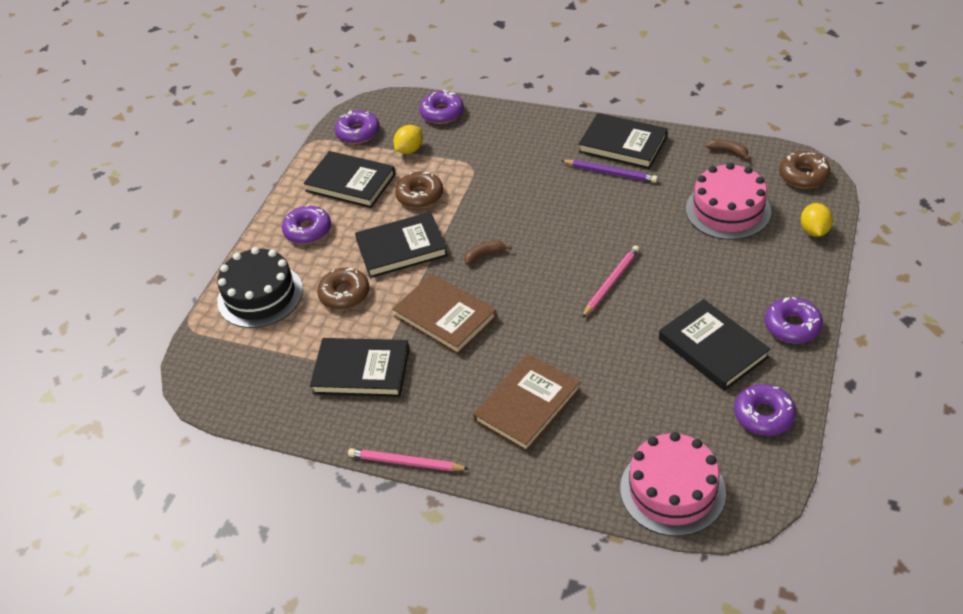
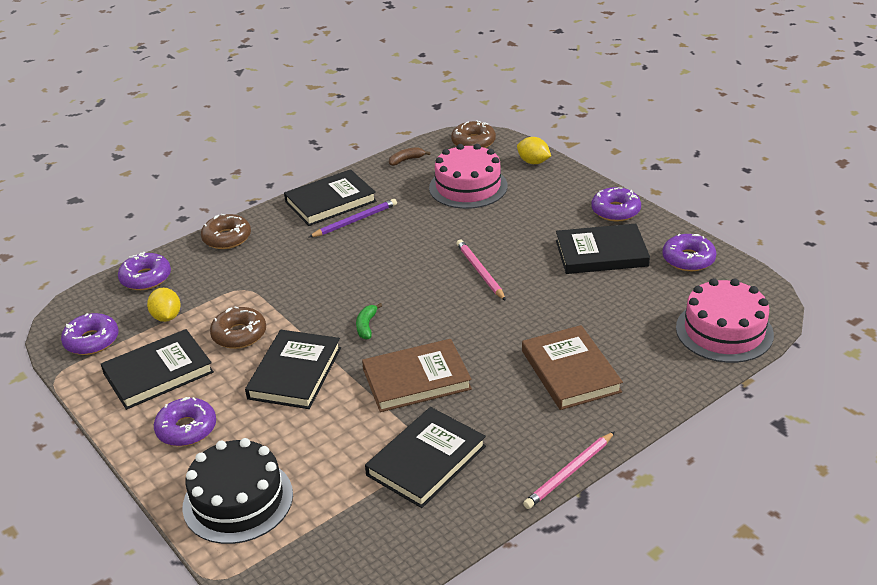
camera: 60 degrees left, 10 degrees down
(344, 294) = (311, 435): brown donut -> brown donut (227, 238)
(484, 255) = (366, 326): brown banana -> green banana

